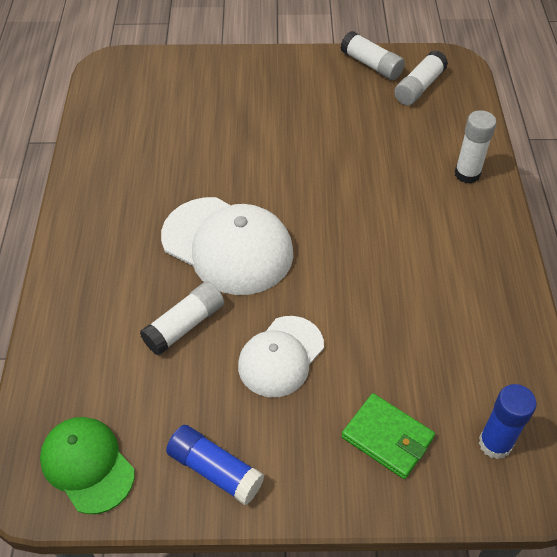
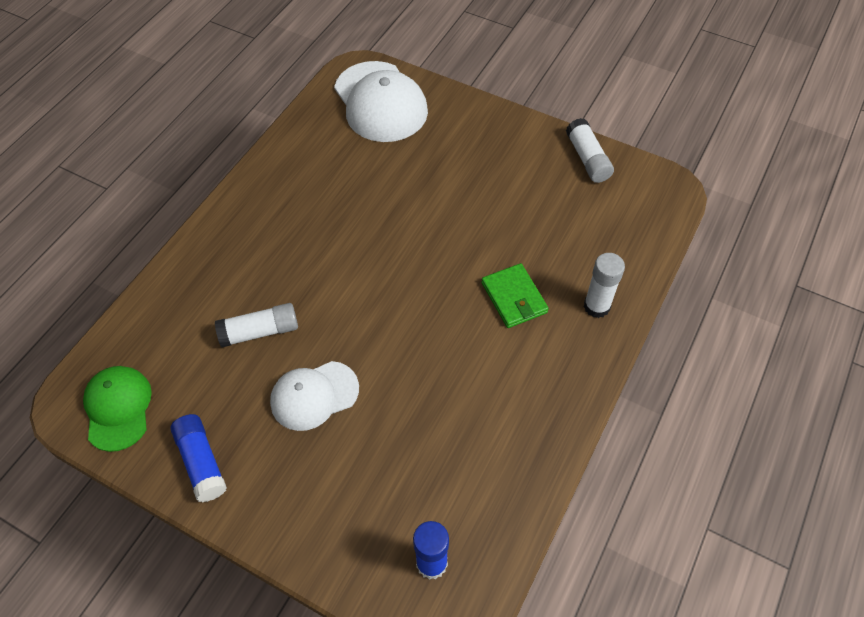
camera: 30 degrees right, 5 degrees up
(227, 246) = (339, 278): white cap -> white cap (380, 102)
(387, 438) = (348, 509): green wallet -> green wallet (514, 298)
(419, 87) = (617, 200): white glue stick -> none

